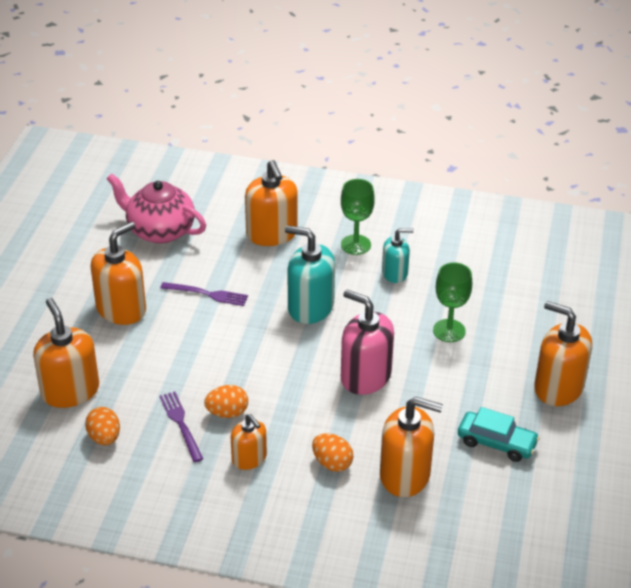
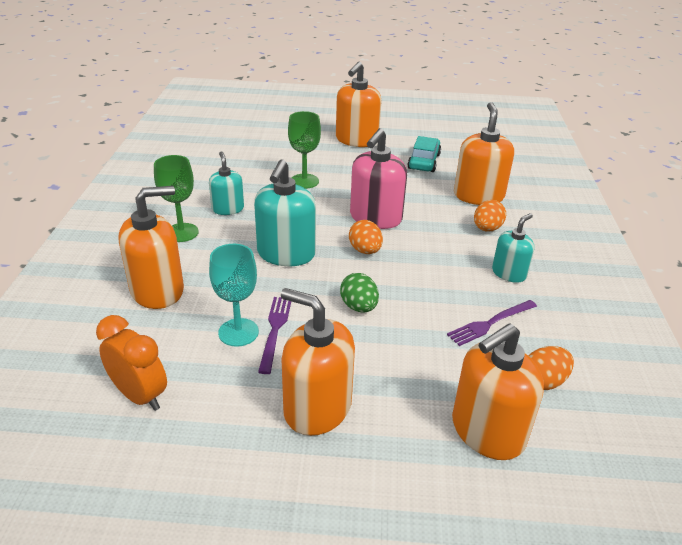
camera: 100 degrees left, 5 degrees down
(160, 230) = (140, 396): pink teapot -> orange clock
(210, 275) = (238, 332): none -> turquoise goblet
(224, 344) = (359, 307): none -> green egg
(227, 413) = (458, 293): orange egg -> orange egg (365, 250)
(249, 458) = (509, 273): orange soap dispenser -> turquoise soap dispenser

